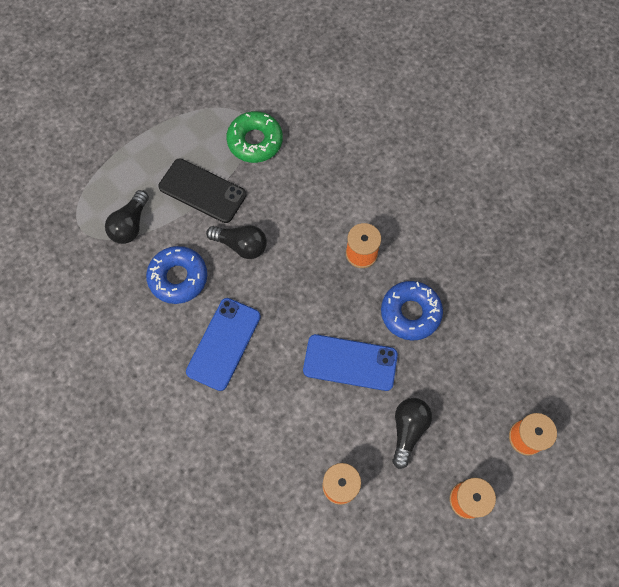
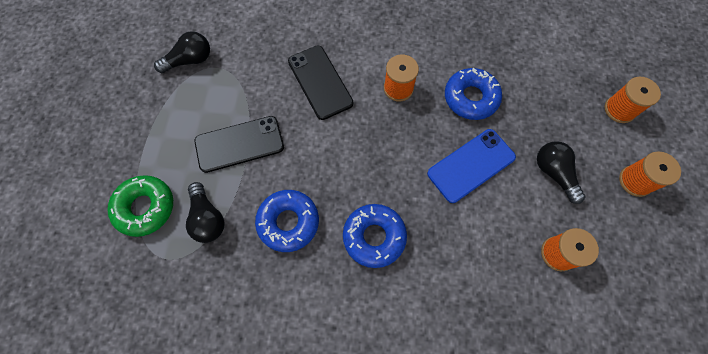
camera: 45 degrees left, 0 degrees up
(223, 343) = (374, 237): blue phone -> blue donut
(241, 245) = (310, 156): black light bulb -> black light bulb (190, 60)
(255, 141) = (242, 78): green donut -> green donut (145, 207)
(307, 195) = (320, 82): none -> black phone

